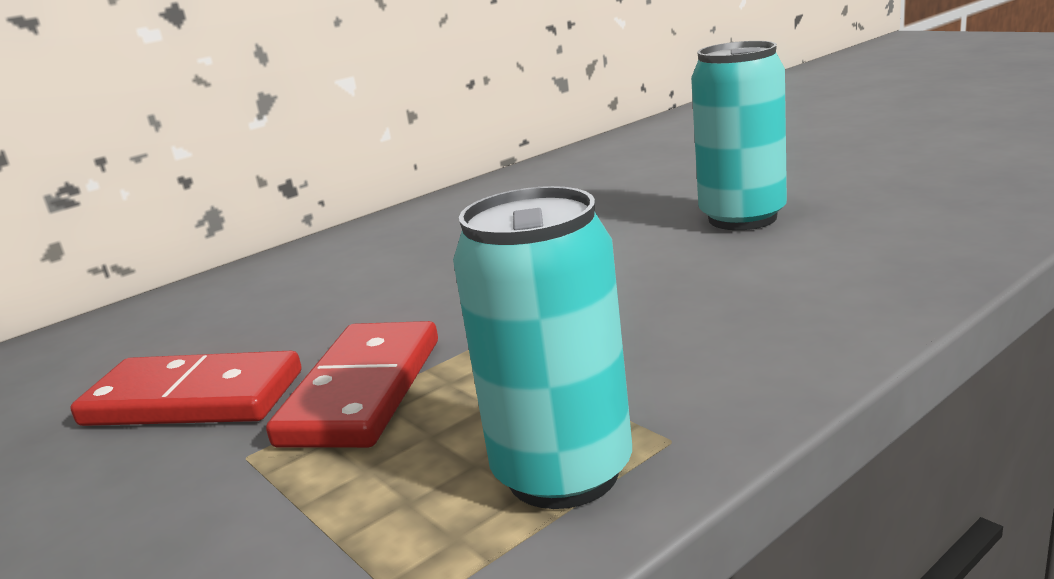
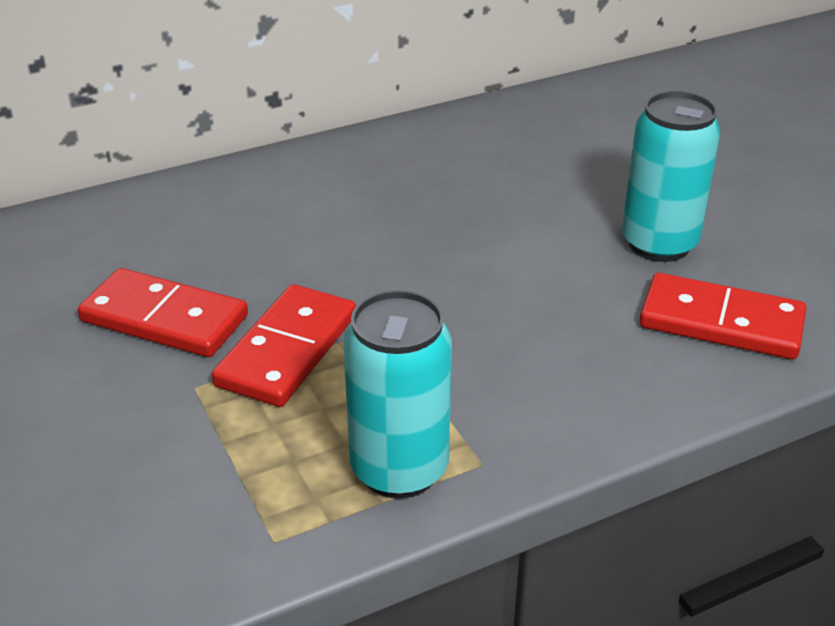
camera: 10 degrees right, 15 degrees up
(856, 254) = (721, 322): none -> red domino

